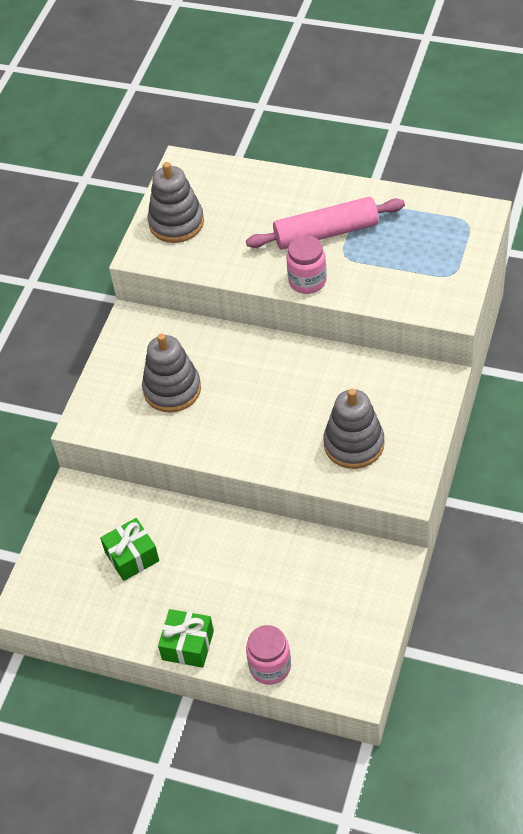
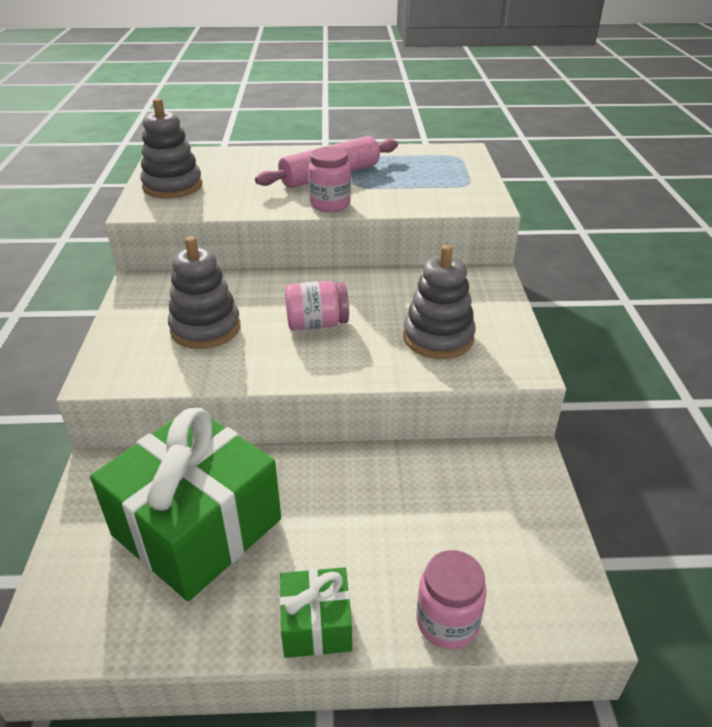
camera: 25 degrees left, 15 degrees down
(132, 557) = (197, 527): green gift -> green gift, size x2.12
(262, 405) = (317, 324): none -> pink jar

